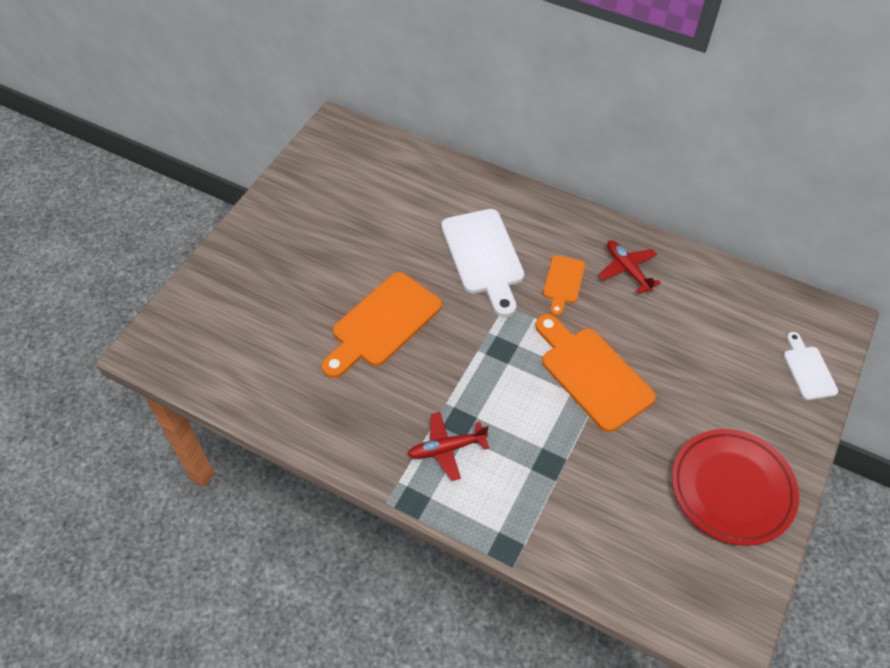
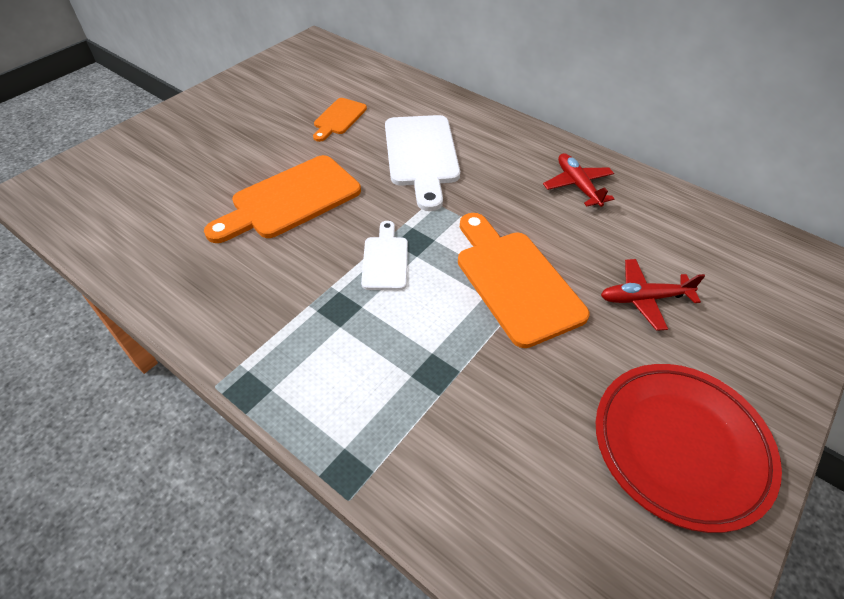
camera: 10 degrees right, 5 degrees down
(446, 448) = (313, 335): red plane -> red plane (643, 298)
(563, 282) = (502, 188): orange cutting board -> orange cutting board (339, 118)
(808, 370) = (793, 315): white cutting board -> white cutting board (385, 260)

